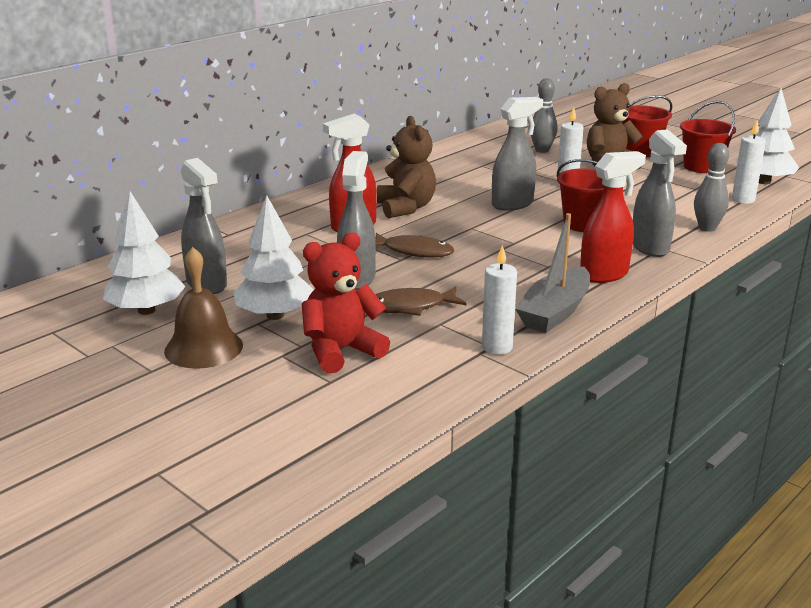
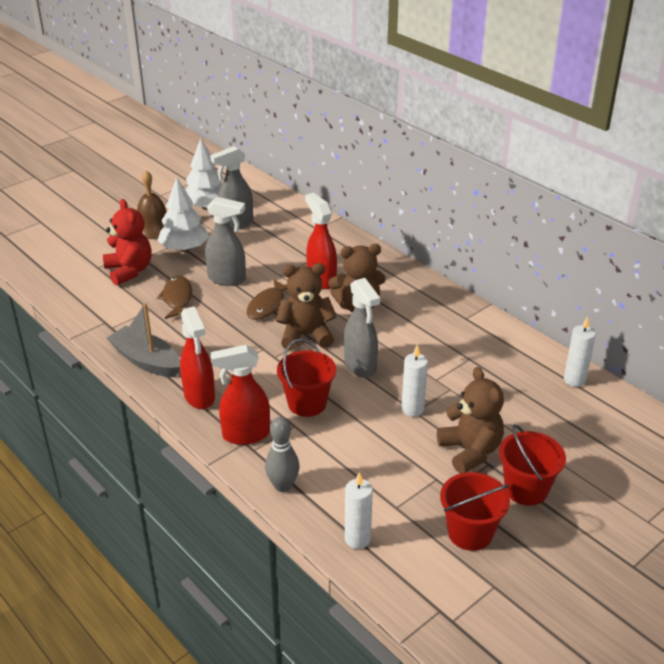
camera: 95 degrees right, 10 degrees up
(468, 229) = (306, 335): none -> brown teddy bear
(497, 347) = (108, 329): white candle -> white candle (574, 380)
(542, 150) = (522, 407): grey bowling pin -> none
(650, 248) = (245, 435): grey spray bottle -> red spray bottle
(763, 182) = (416, 578): white tree -> none

